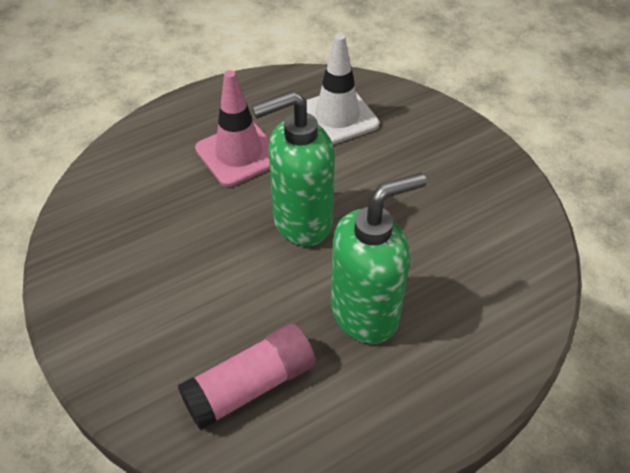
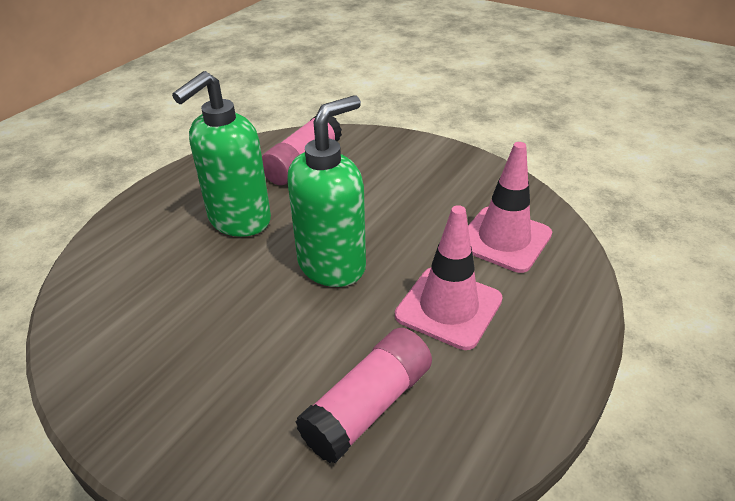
camera: 155 degrees right, 10 degrees down
(141, 191) = (504, 239): none -> pink traffic cone
(337, 117) = (368, 406): white traffic cone -> pink glue stick

